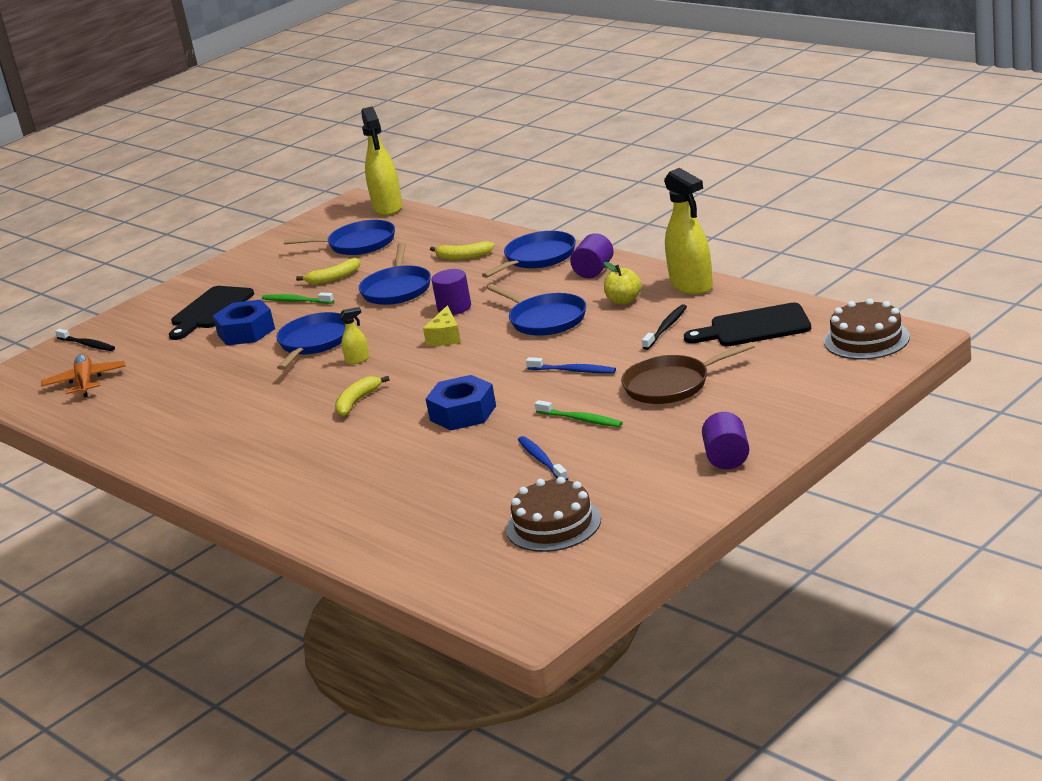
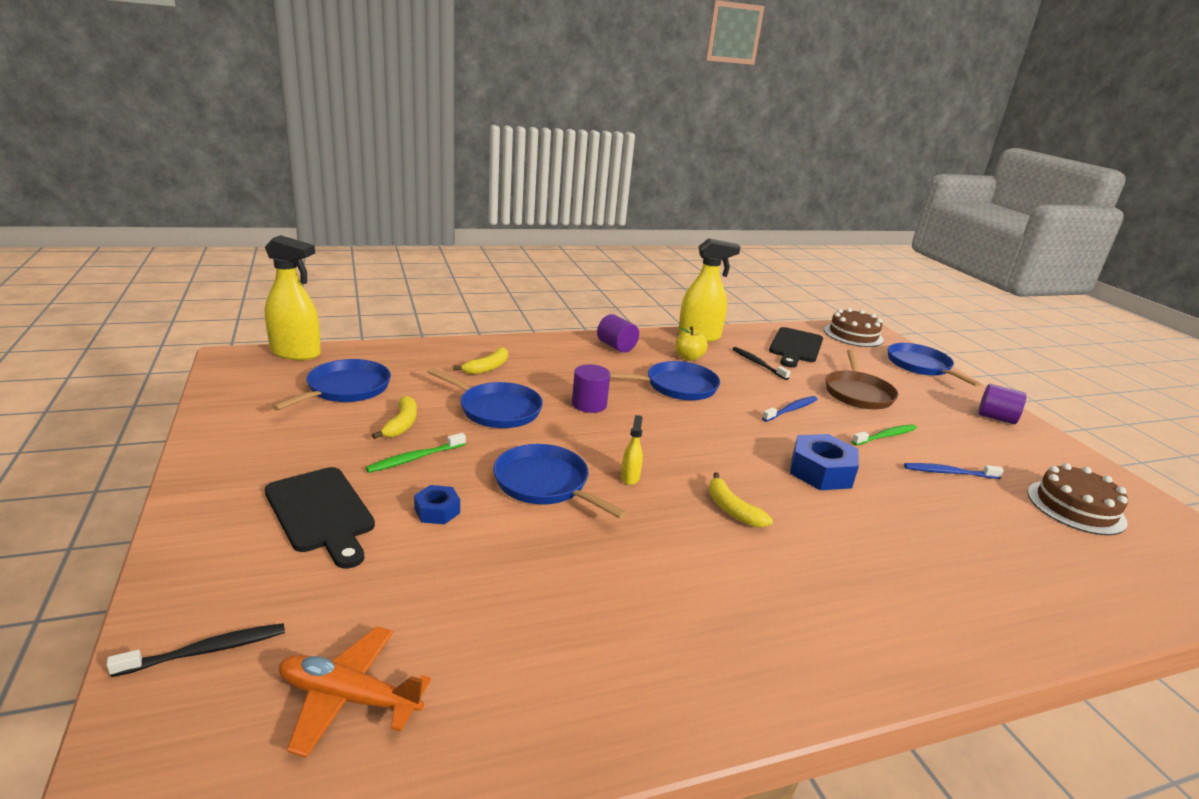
camera: 70 degrees left, 0 degrees up
(246, 332) = (437, 511): blue nut -> blue nut, size x0.56
(445, 337) = (646, 427): yellow cheese -> none
(538, 258) = (551, 350): blue pan -> blue pan (920, 366)

